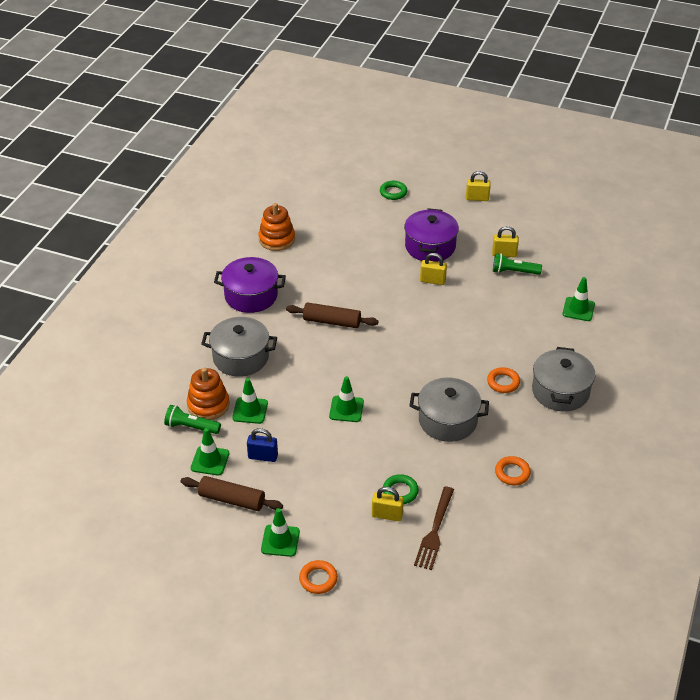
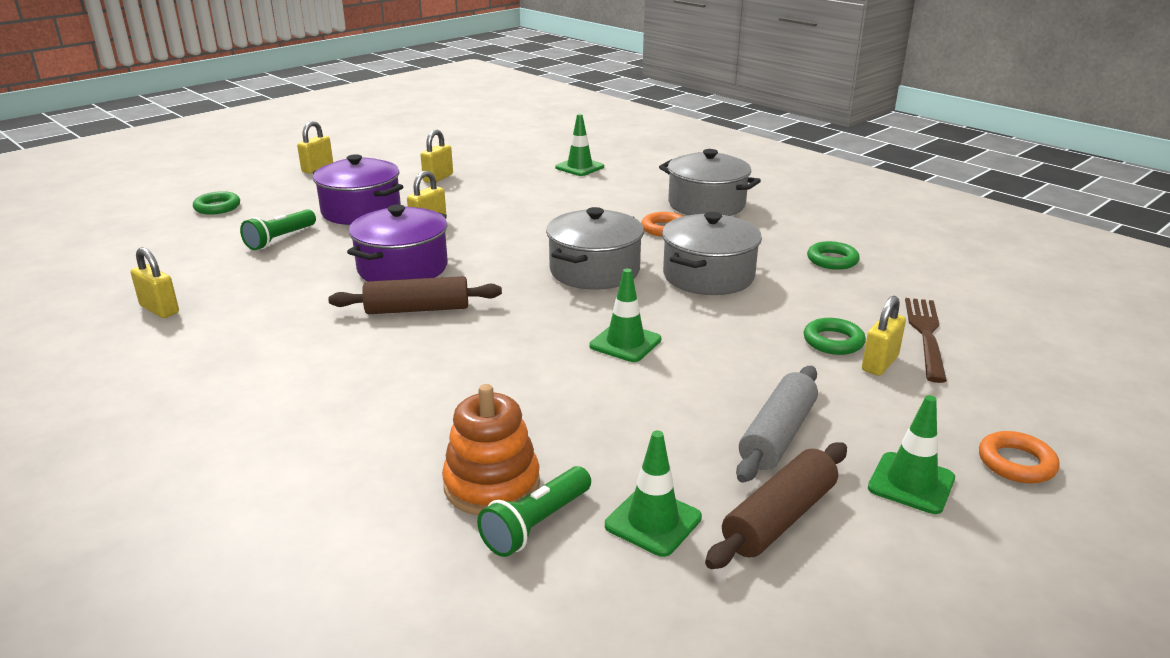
camera: 65 degrees left, 15 degrees down
(240, 357) = (402, 414): grey pot -> grey pot (594, 271)
(250, 410) = (551, 437): green traffic cone -> none
(251, 296) = (257, 365): purple pot -> purple pot (403, 268)
(263, 456) = (682, 451): blue padlock -> none
(277, 239) = (159, 309): orange stacking toy -> yellow padlock
(293, 486) = (777, 435): none -> grey rolling pin
(332, 321) = (417, 309): brown rolling pin -> brown rolling pin turned 45 degrees clockwise
(434, 531) = (925, 334): brown fork -> brown fork turned 120 degrees counterclockwise
(512, 473) = (832, 260): orange ring -> green ring
(514, 272) = (476, 180): green flashlight -> green flashlight (280, 239)

